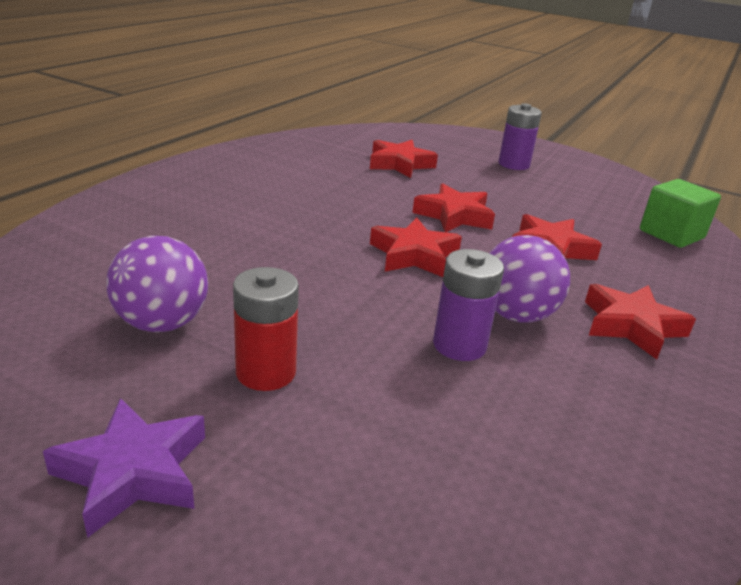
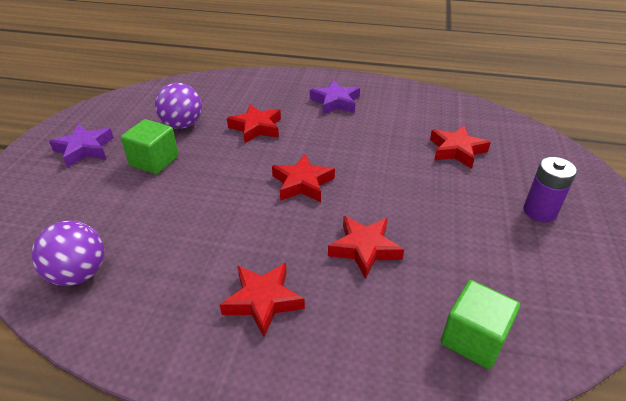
camera: 75 degrees right, 10 degrees up
(232, 191) = (335, 102): none -> purple star
(266, 372) = (154, 161): red battery -> green cube
(454, 216) = (382, 191): red star -> red star (256, 128)
(459, 345) = (201, 218): purple battery -> none
(516, 315) = (248, 238): purple ball -> purple ball (79, 274)

